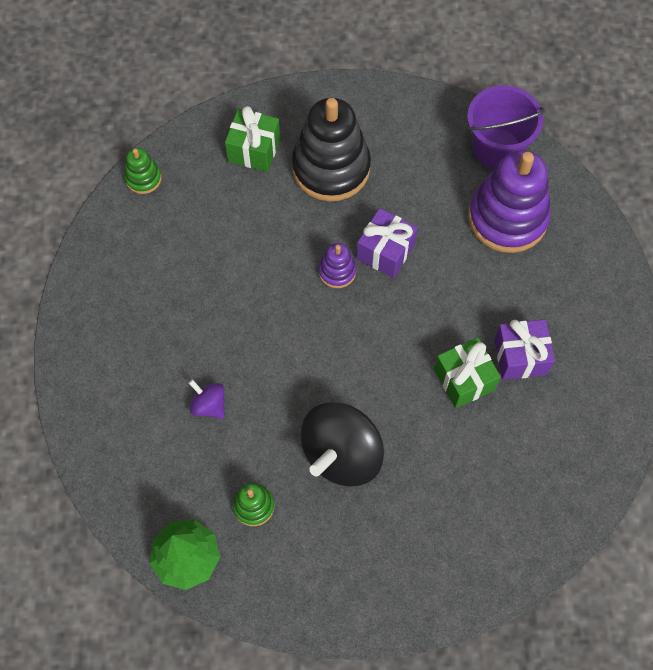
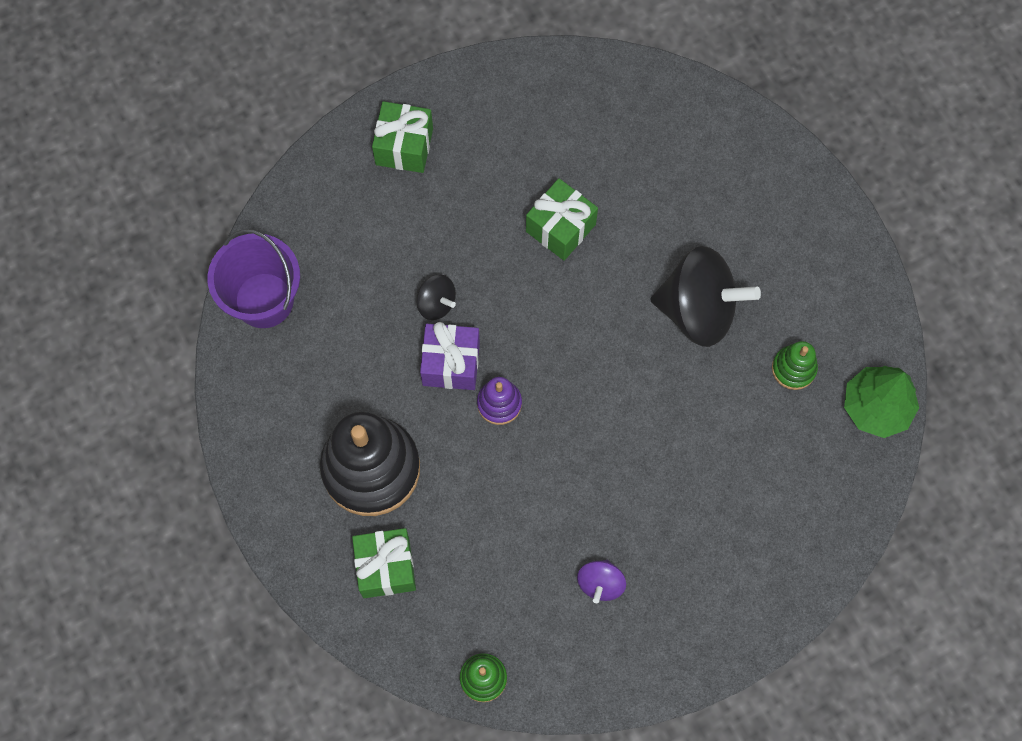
camera: 115 degrees left, 5 degrees up
(209, 405) = (715, 463): purple spinning top -> purple spinning top (600, 583)
(440, 261) = (436, 303): none -> black spinning top
(507, 218) = (350, 256): purple stacking toy -> none
(520, 356) = (509, 185): purple gift -> none
(588, 292) = (404, 146): none -> green gift

